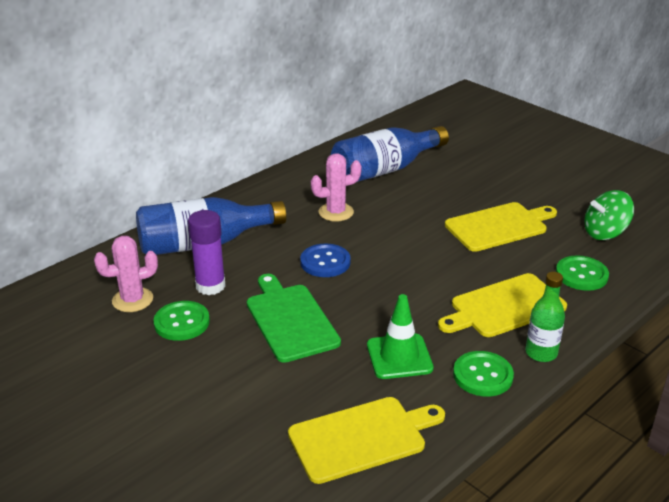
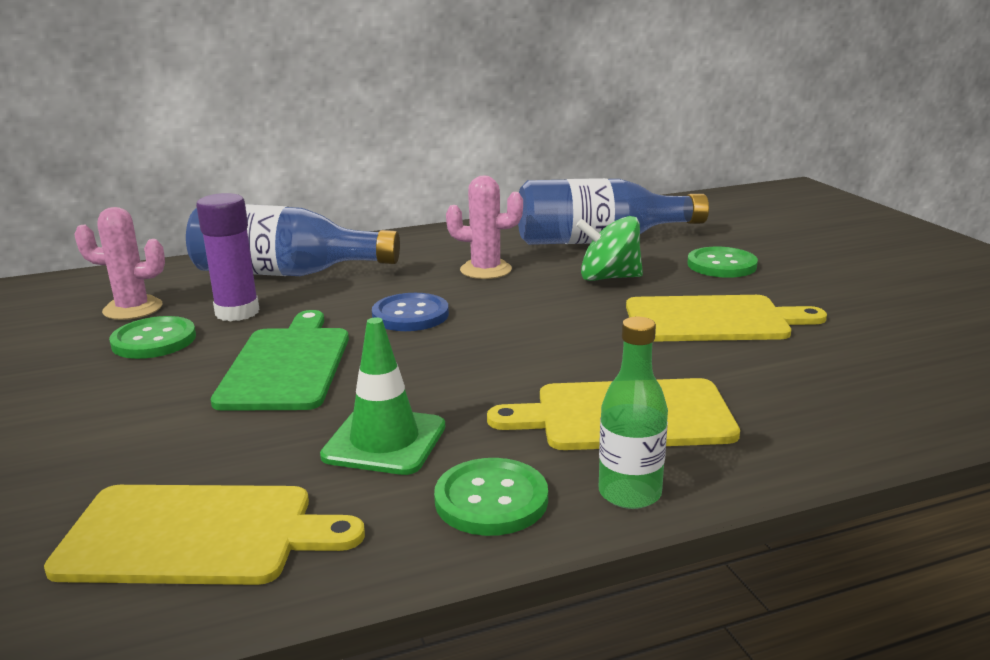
camera: 25 degrees right, 10 degrees down
(581, 275) = (806, 402): green button -> green button (721, 265)
(605, 233) = (898, 357): green spinning top -> green spinning top (608, 278)

